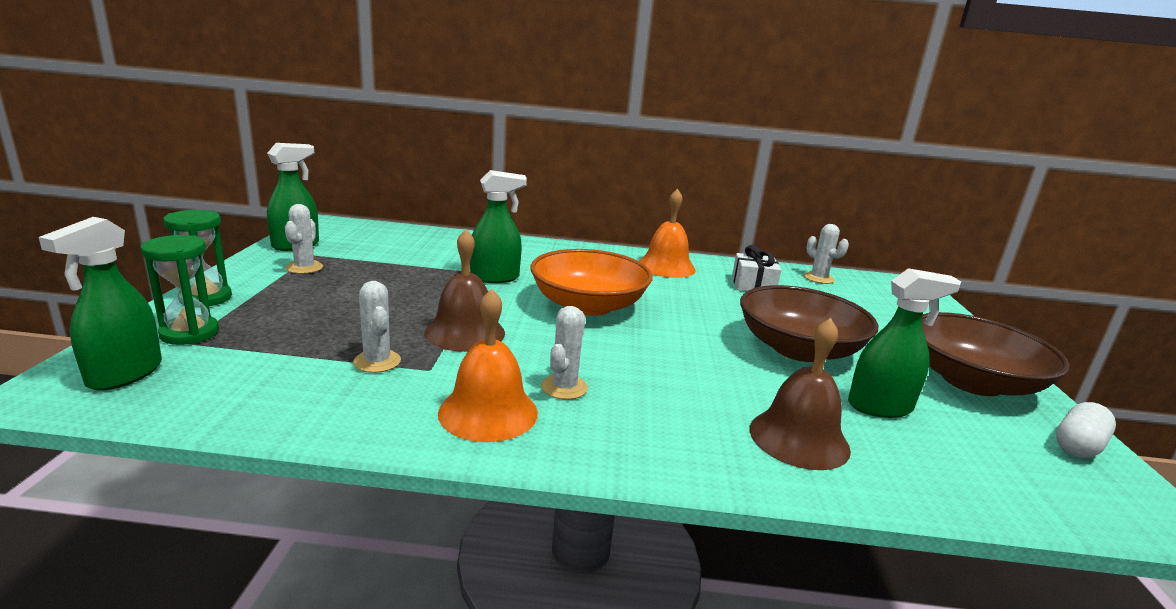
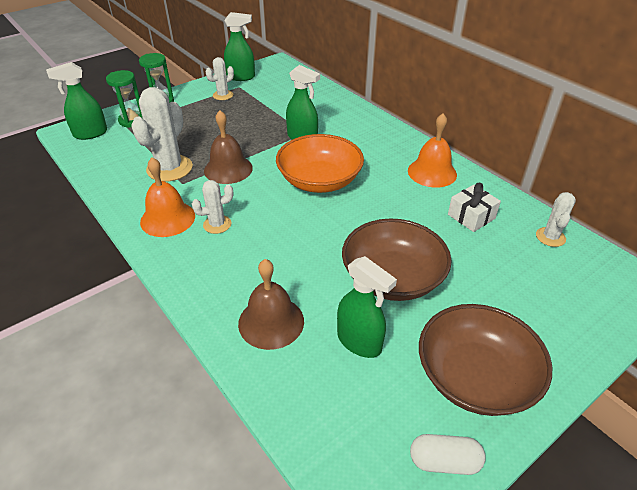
camera: 50 degrees right, 20 degrees up
(377, 361) = (169, 168): white cactus -> white cactus, size x1.83

